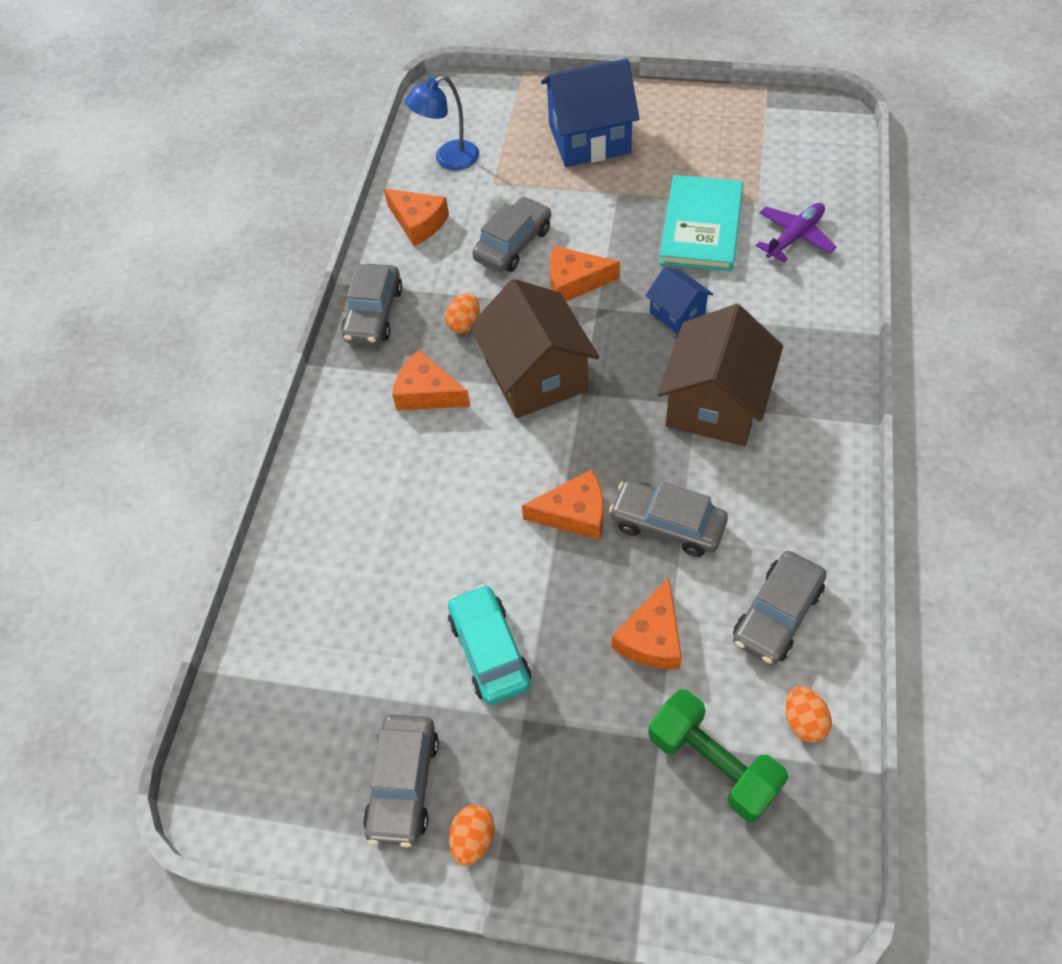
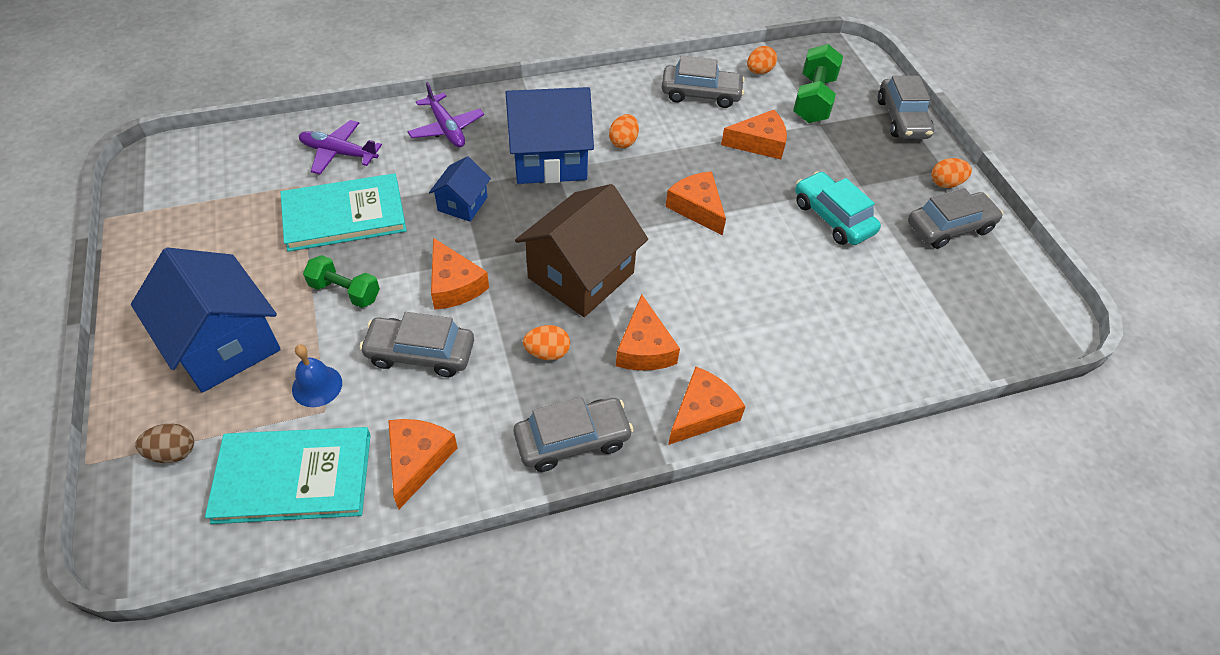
camera: 125 degrees left, 5 degrees down
(339, 407) = (702, 413): none -> orange cheese
(448, 160) = (293, 477): blue lamp -> turquoise book
(490, 650) = (833, 217): turquoise car -> turquoise car turned 105 degrees clockwise
(506, 107) = (173, 452): none -> brown egg
(518, 181) = (317, 386): none -> blue bell
(606, 212) = (345, 291): none -> green dumbbell
(667, 524) = (671, 157): grey car -> grey car (902, 118)
(715, 404) = (549, 159): brown house -> blue house
(715, 485) = (623, 142): none -> orange egg
(803, 328) = (446, 128): none -> purple plane

